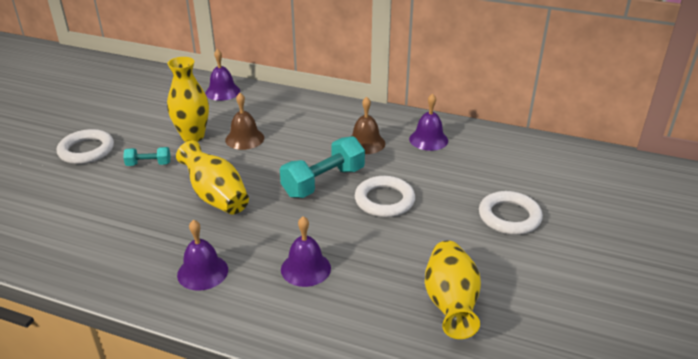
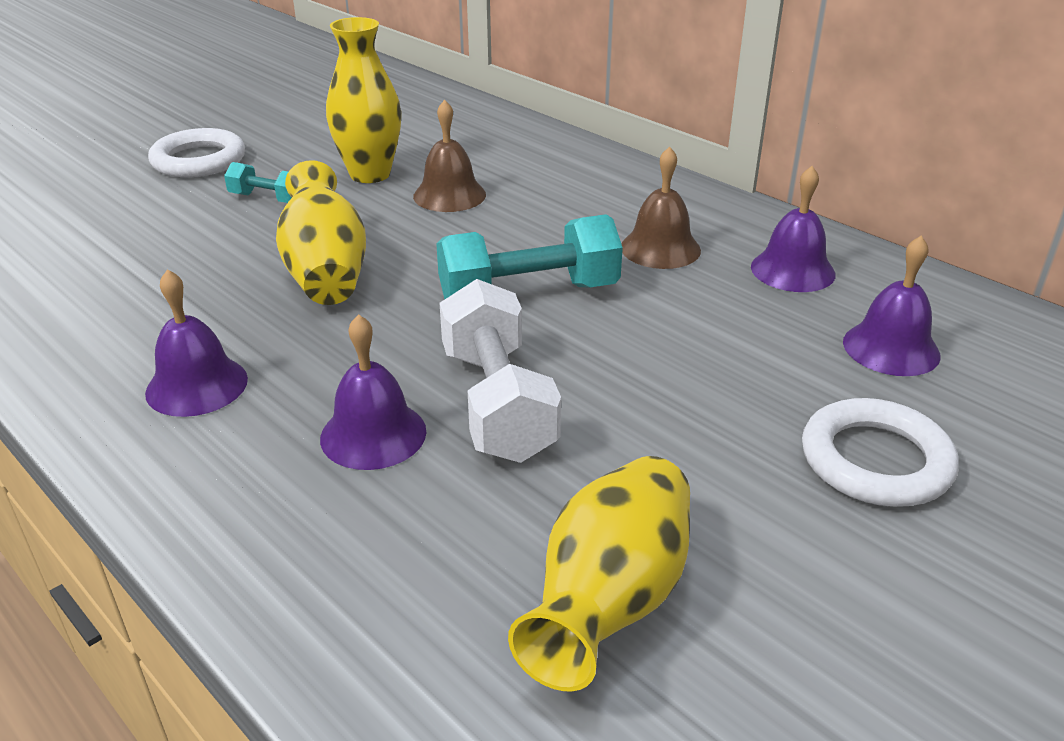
camera: 25 degrees right, 0 degrees up
(222, 92) = (473, 121): purple bell -> purple bell (891, 348)
(348, 238) = (497, 403): none -> white dumbbell
(384, 200) = (621, 355): white ring -> none

